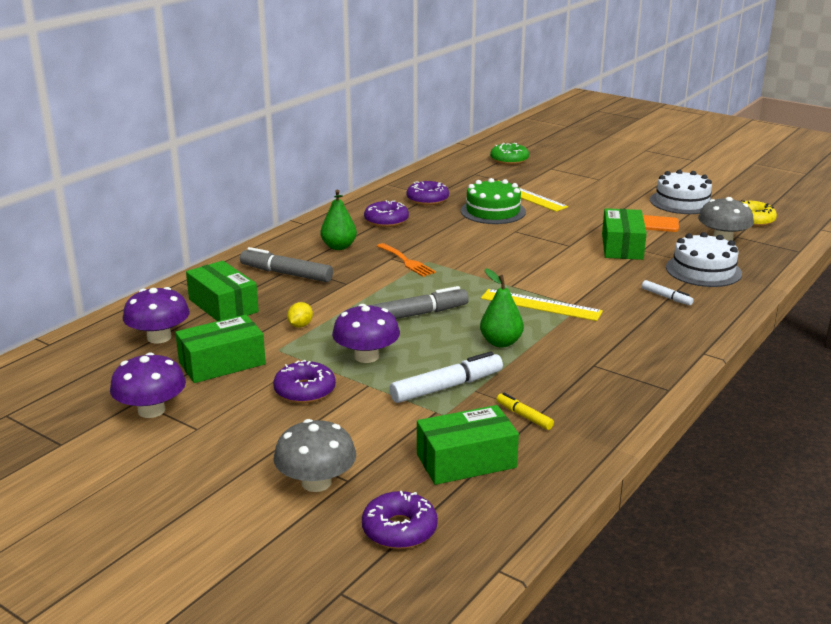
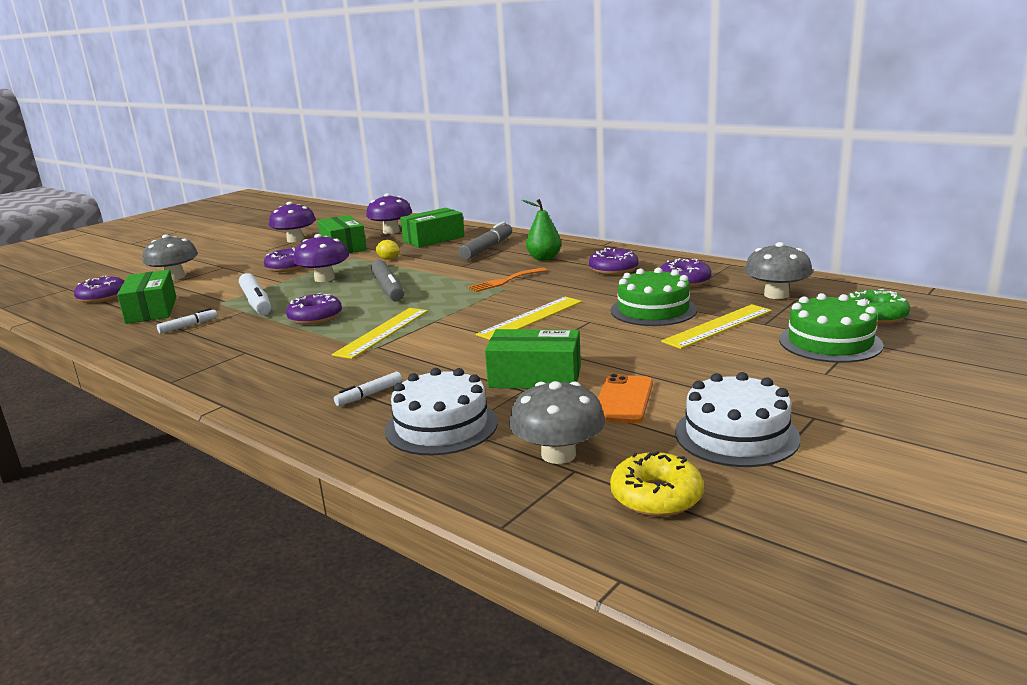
camera: 95 degrees right, 5 degrees down
(465, 177) = (776, 295): none -> grey mushroom
(501, 342) = (315, 317): green pear -> purple donut
(508, 249) = (531, 318): none -> yellow ruler
(524, 416) = (188, 326): yellow marker -> white marker
(553, 173) = (830, 342): none -> green cake

